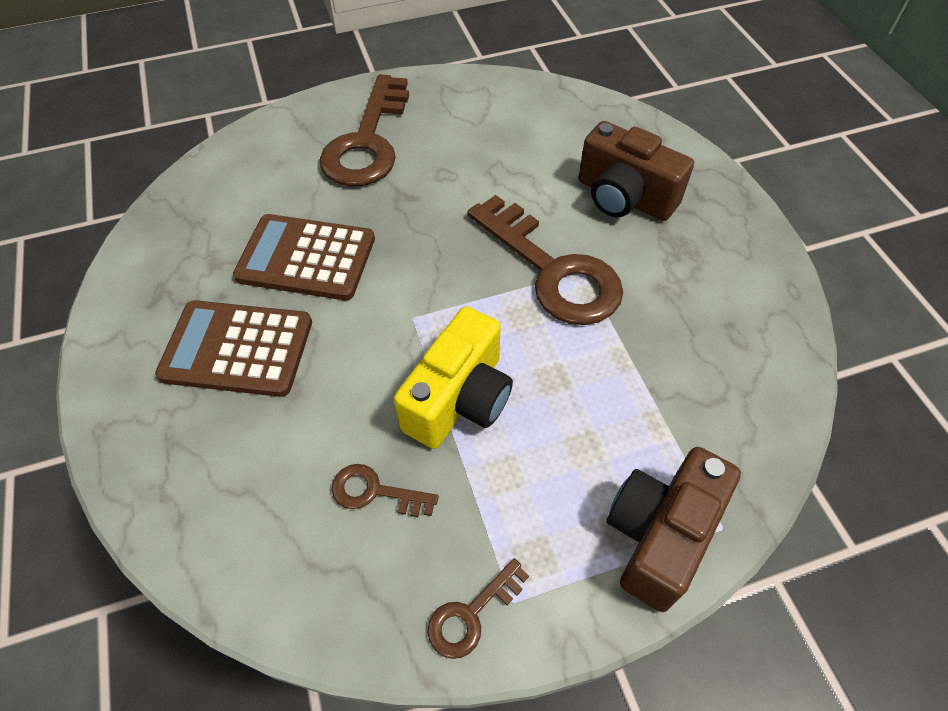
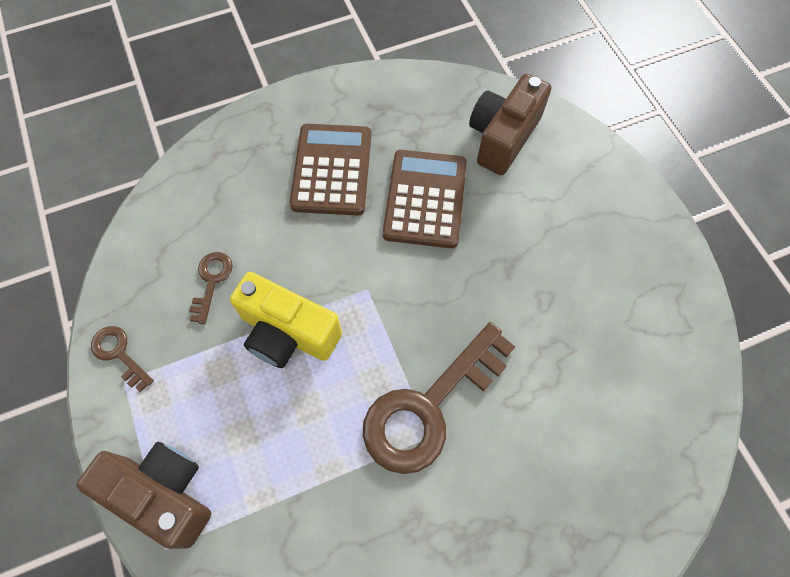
camera: 85 degrees right, 10 degrees up
(367, 142) = (578, 224): brown key -> none
(624, 197) = (539, 484): brown camera -> brown camera (503, 137)

